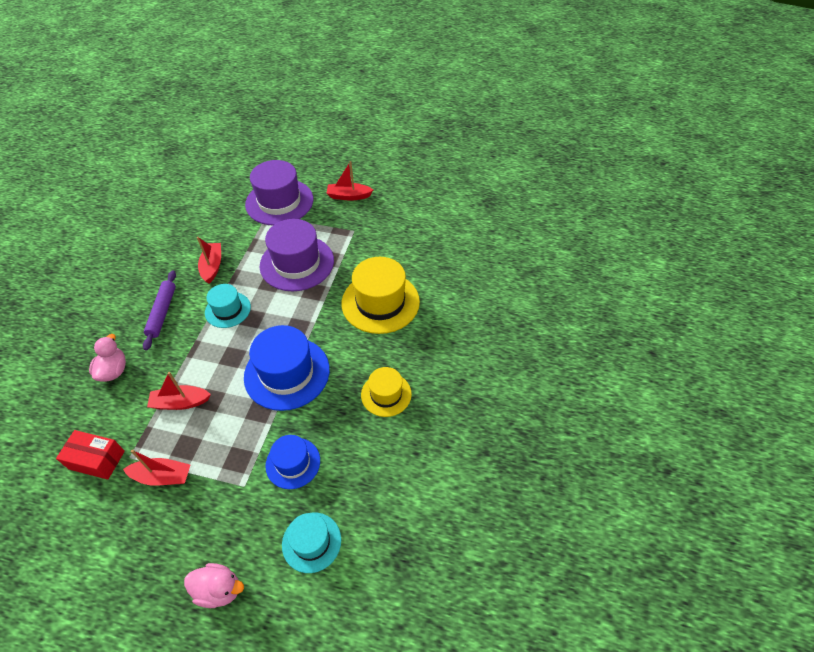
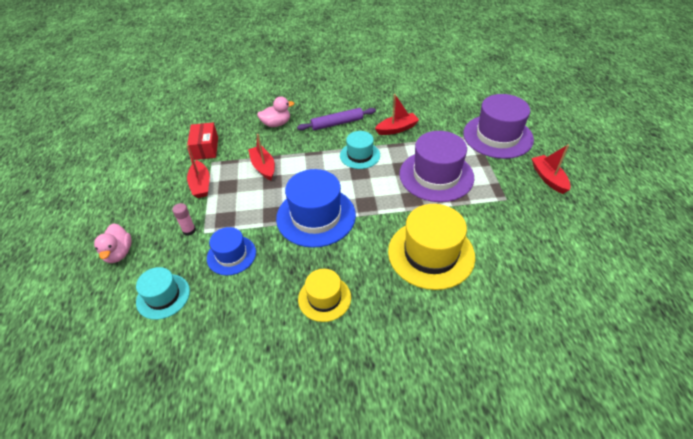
camera: 70 degrees right, 5 degrees down
(231, 501) = (189, 230): none -> pink glue stick

